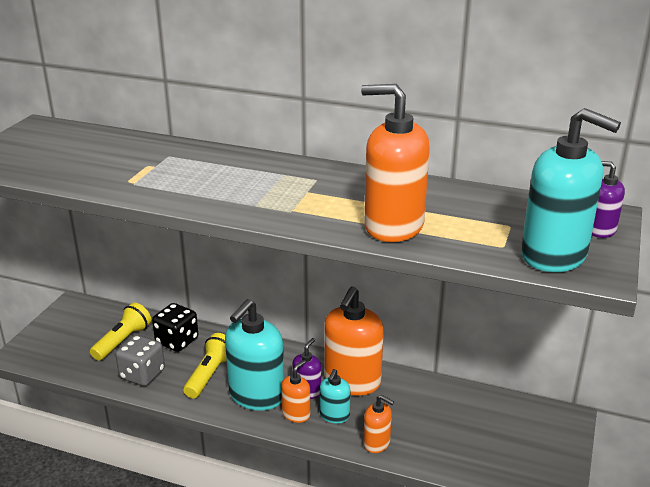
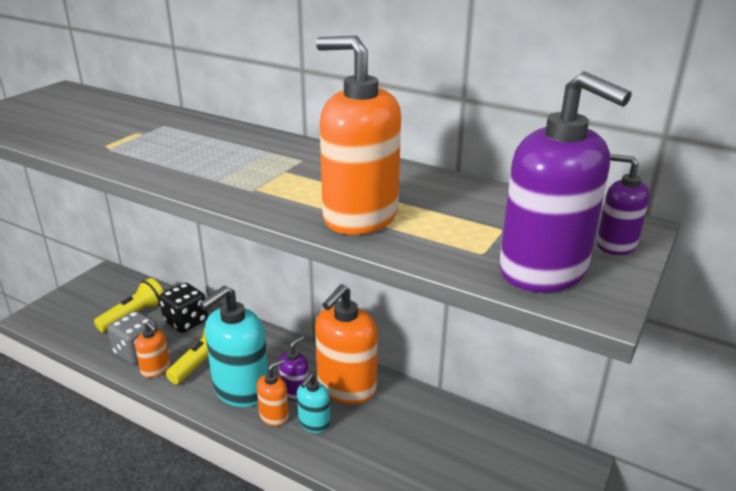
camera: 10 degrees right, 0 degrees up
(377, 443) = (349, 462): orange soap dispenser -> orange soap dispenser (156, 369)
(554, 255) = (543, 270): turquoise soap dispenser -> purple soap dispenser

